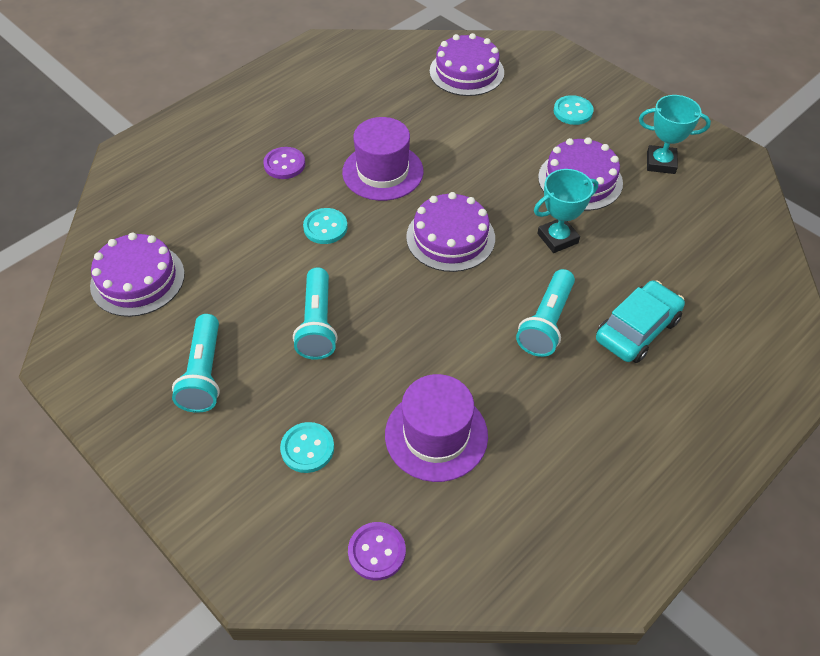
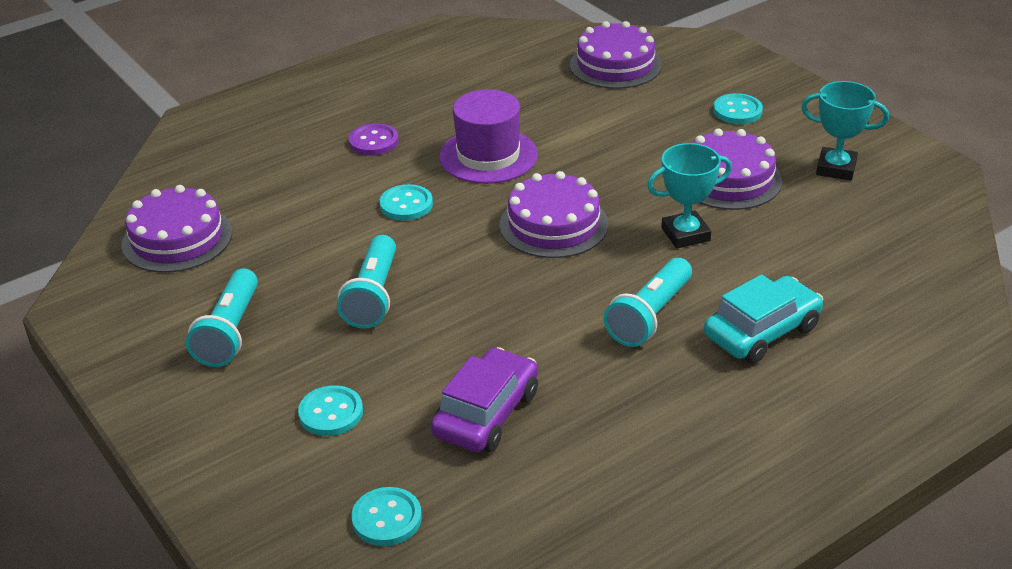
camera: 10 degrees right, 15 degrees down
(377, 552) = (387, 519): purple button -> turquoise button
(436, 435) = (486, 414): purple hat -> purple car

